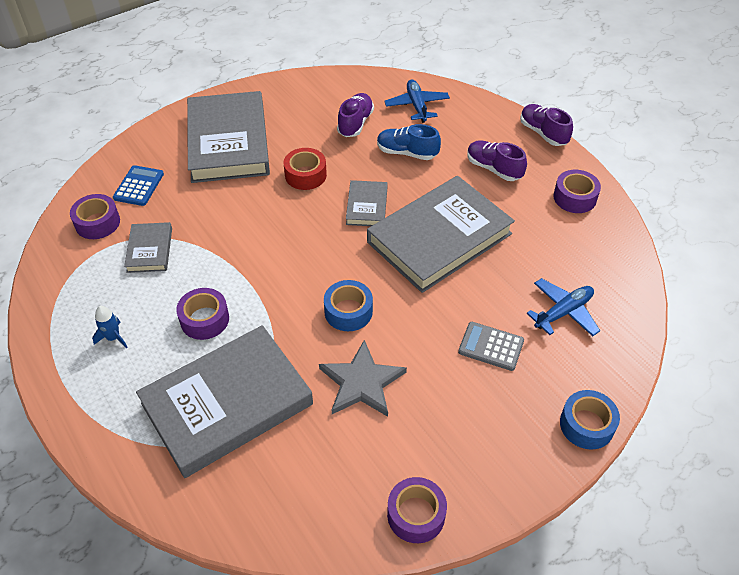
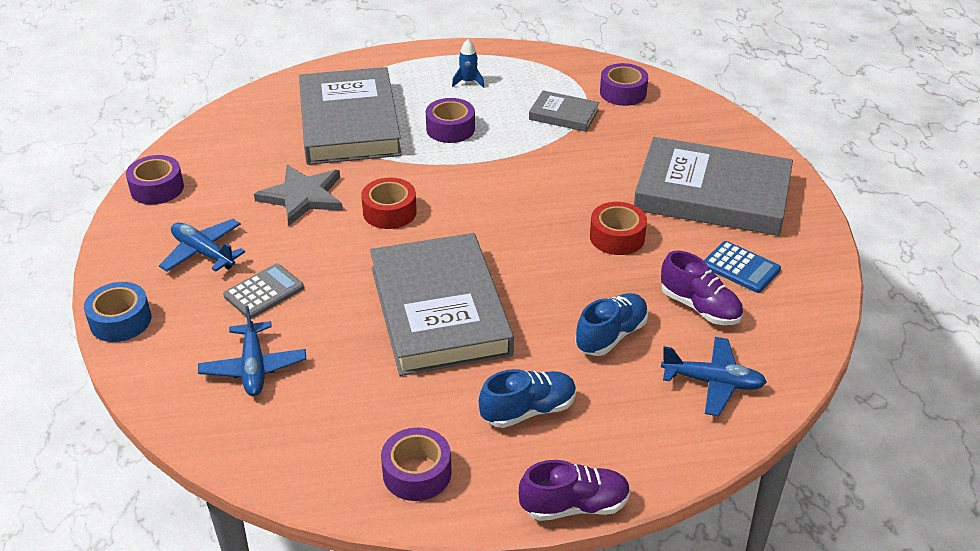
camera: 115 degrees right, 10 degrees down
(139, 186) = (665, 123): blue calculator -> blue calculator (741, 268)
(348, 311) = (389, 212): blue tape -> red tape
(367, 206) = (532, 269): grey book -> none
(476, 415) = (203, 253): none -> blue plane
(494, 169) = (528, 410): purple shoe -> blue shoe

